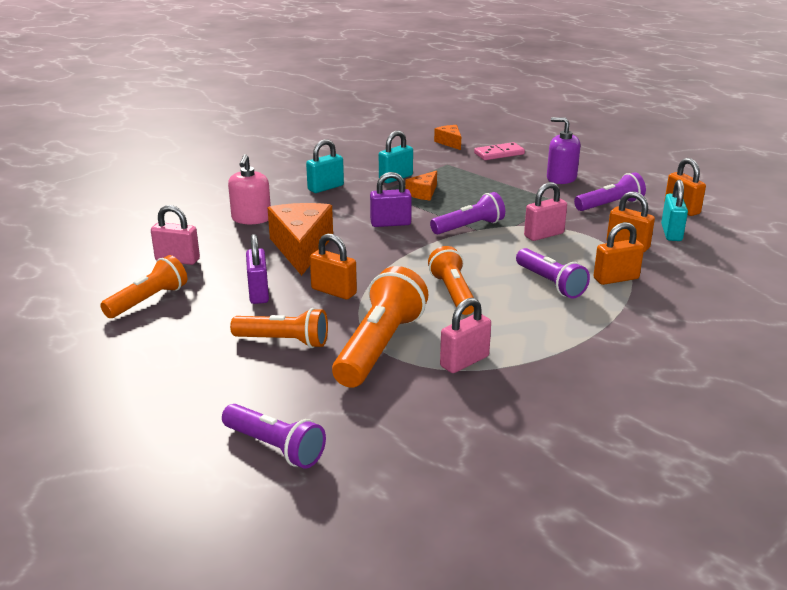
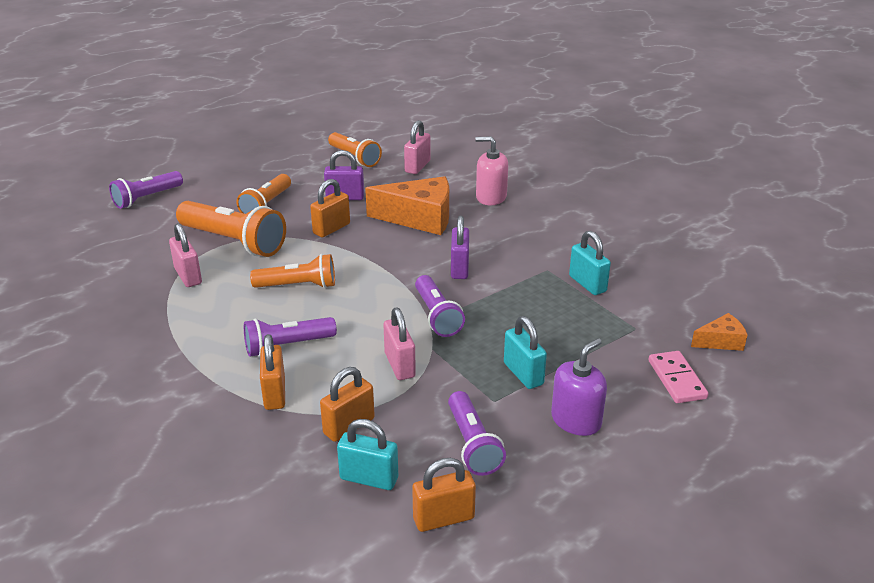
camera: 100 degrees right, 5 degrees up
(325, 188) = (562, 238): turquoise padlock -> turquoise padlock (523, 374)
(423, 193) = (538, 298): orange cheese -> none

